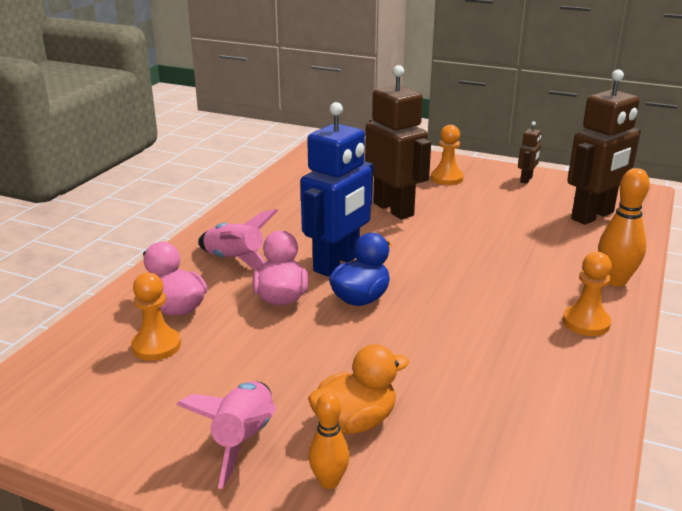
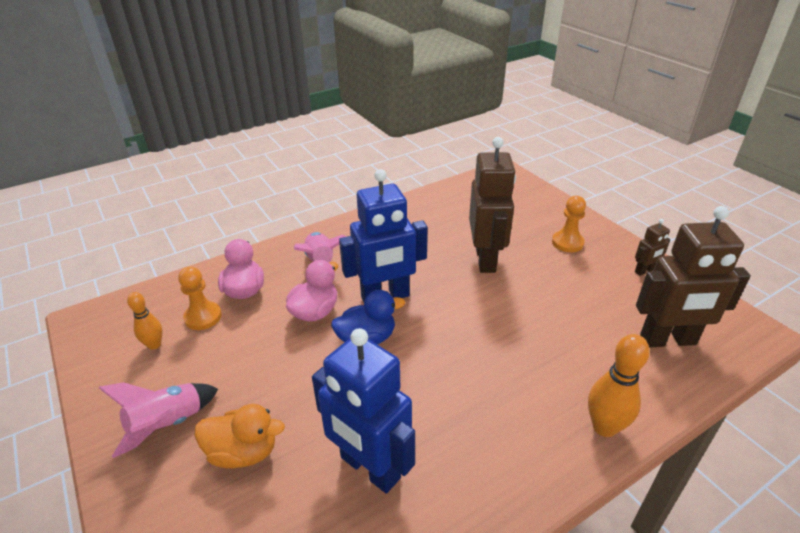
camera: 35 degrees right, 10 degrees up
(329, 481) = (175, 493): orange bowling pin -> orange bowling pin (154, 345)
(482, 379) = (369, 468): none -> blue robot
(586, 322) = (521, 459): orange pawn -> none

